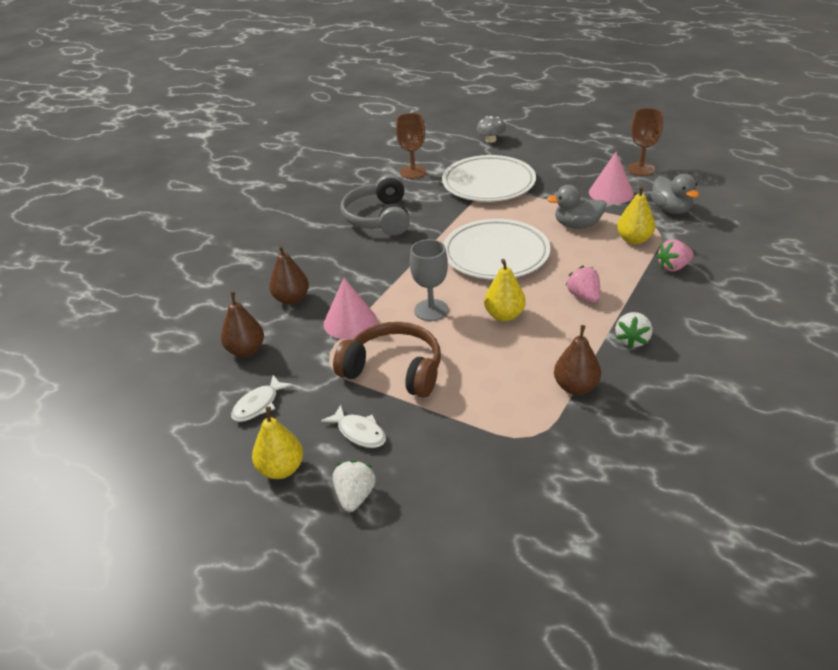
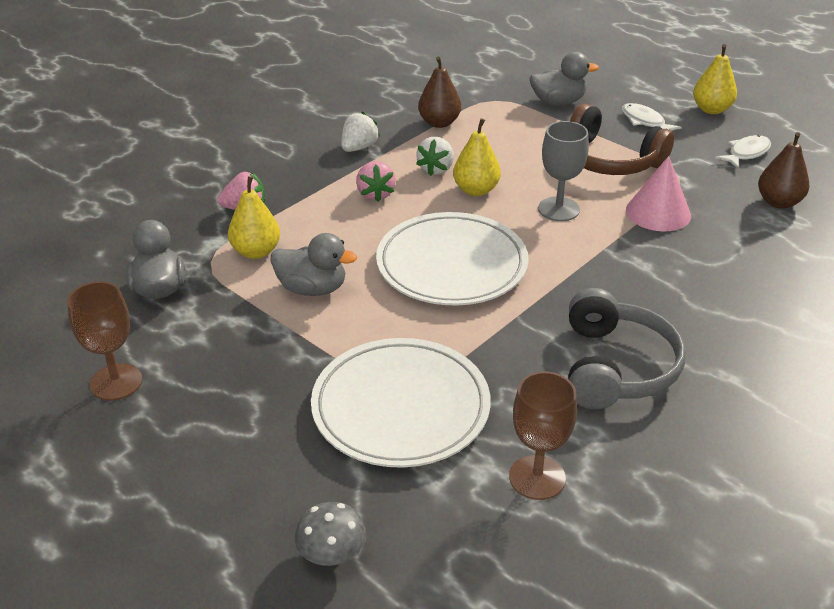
camera: 170 degrees left, 0 degrees up
(291, 299) = (738, 252): brown pear -> none
(355, 496) = (647, 88): white strawberry -> white strawberry (436, 169)
(460, 446) = (558, 102): none -> grey duck
(611, 192) = (213, 339): pink cone -> none

